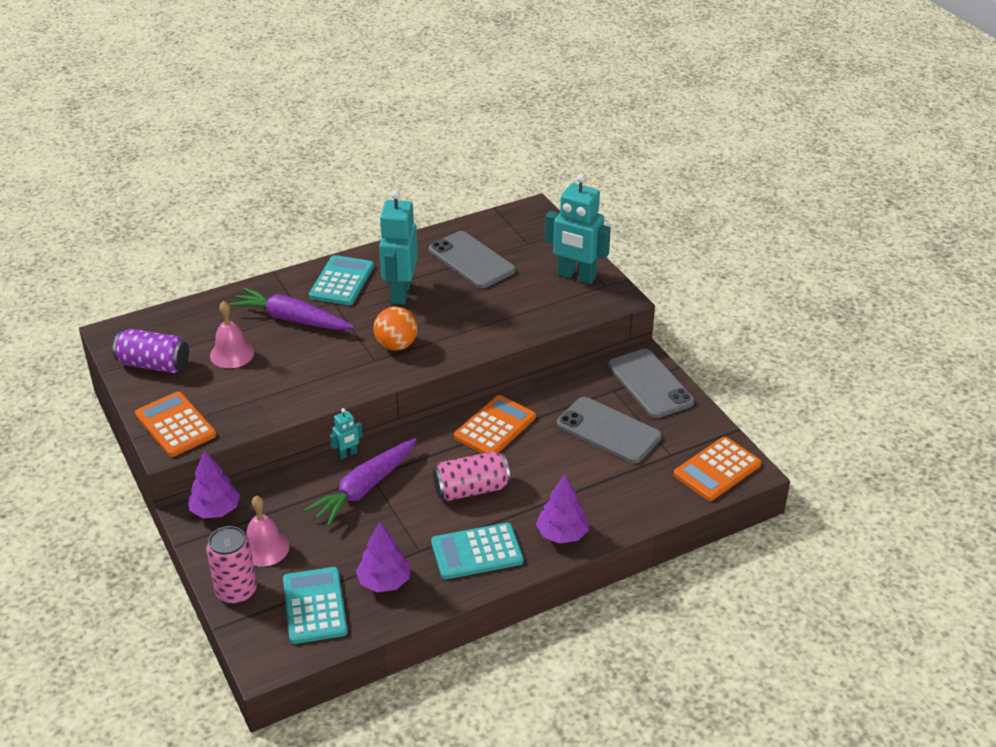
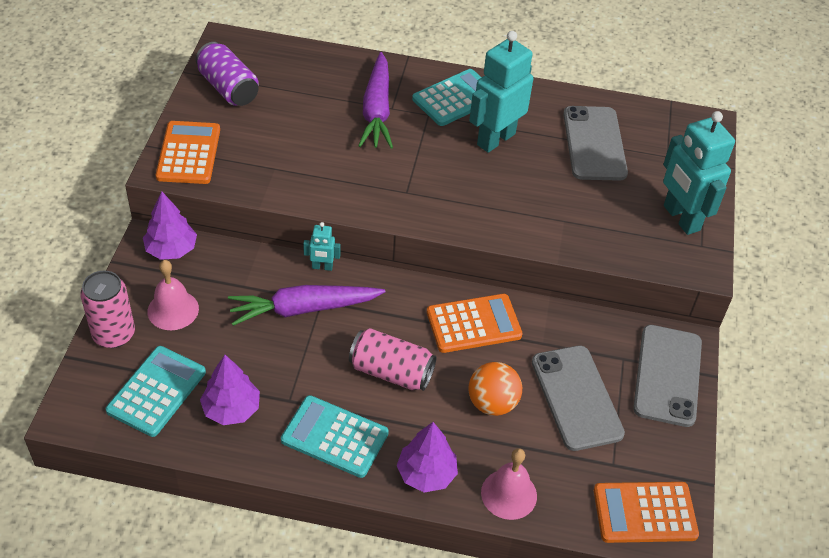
camera: 35 degrees right, 10 degrees up
(232, 354) = (296, 114): pink bell -> pink bell (509, 494)
(291, 319) = (377, 110): purple carrot -> purple carrot turned 150 degrees counterclockwise
(396, 345) = (439, 189): orange ball -> orange ball (492, 403)

